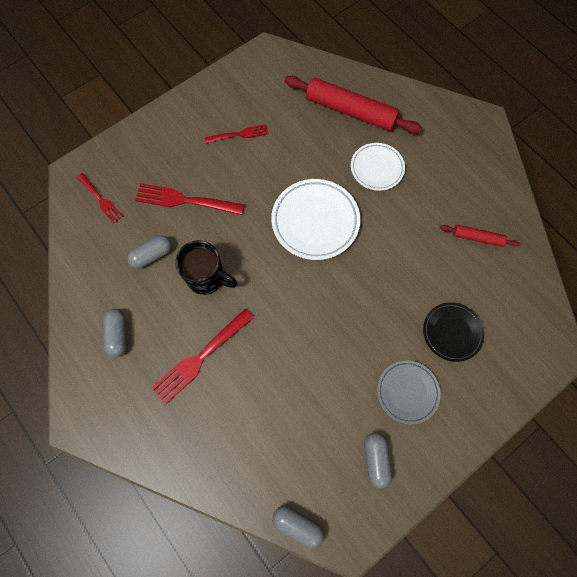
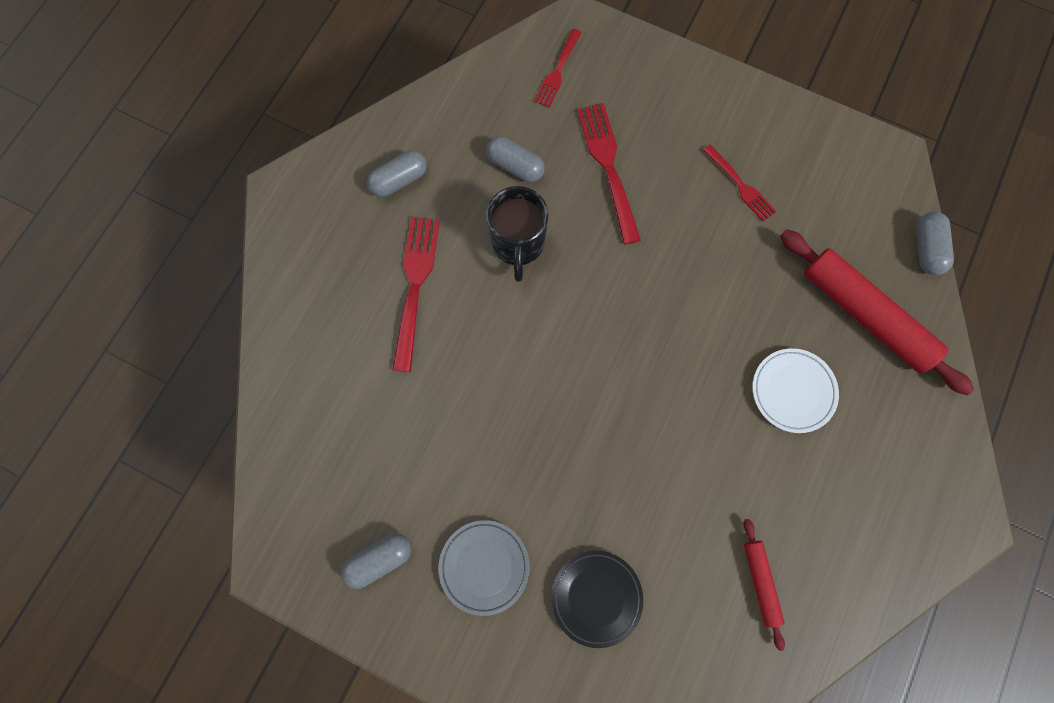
camera: 65 degrees right, 5 degrees up
(201, 357) = (415, 287): red fork -> red fork turned 75 degrees clockwise
(297, 525) = (265, 494): grey capsule -> grey capsule (926, 248)
(315, 221) = (665, 342): white plate -> none
(350, 111) = (864, 315): red rolling pin -> red rolling pin turned 45 degrees counterclockwise

